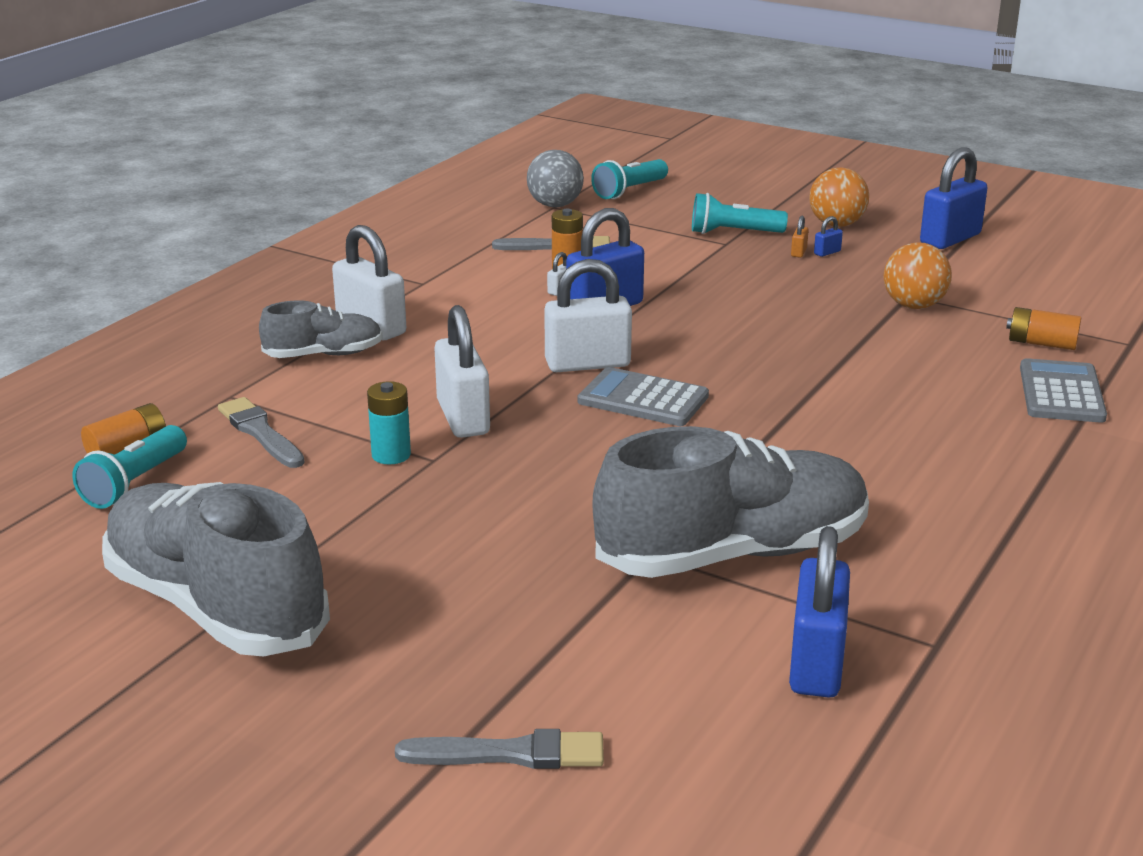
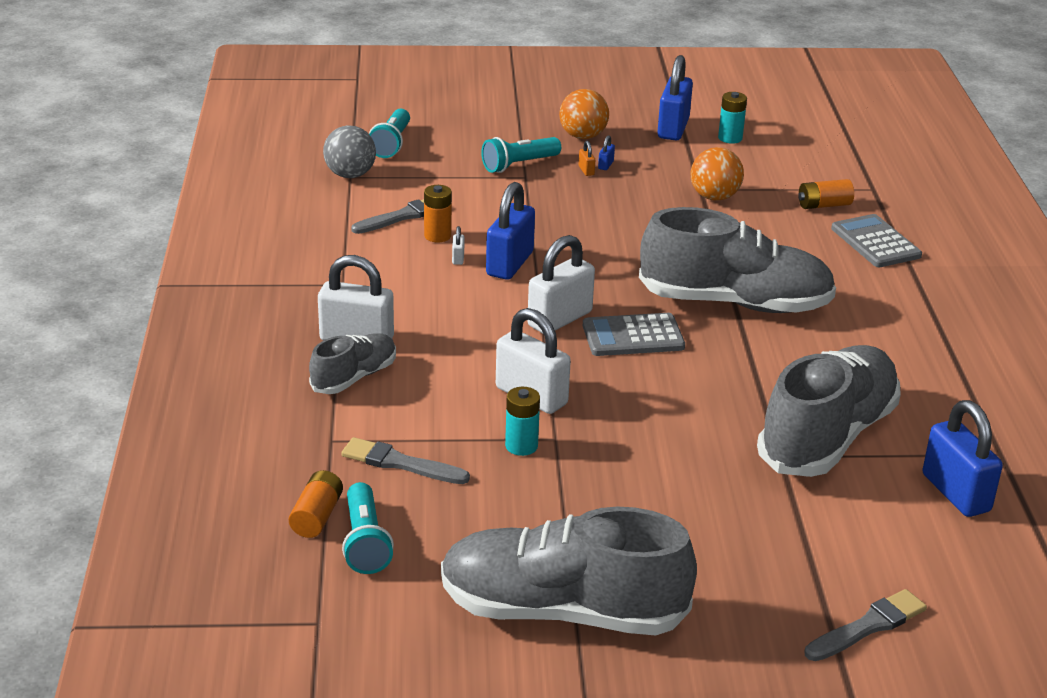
camera: 35 degrees left, 5 degrees up
(801, 402) = (735, 303): none -> grey shoe
(1008, 260) = (730, 138): none -> turquoise battery

